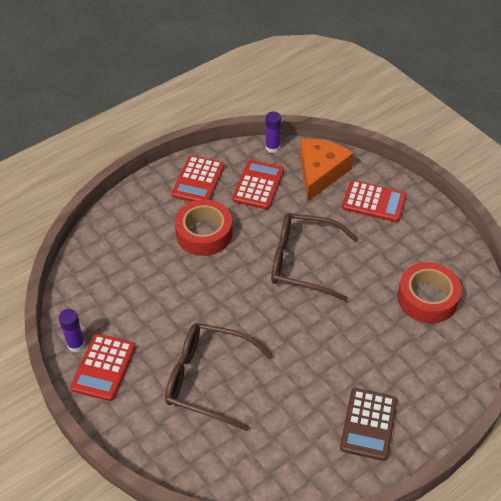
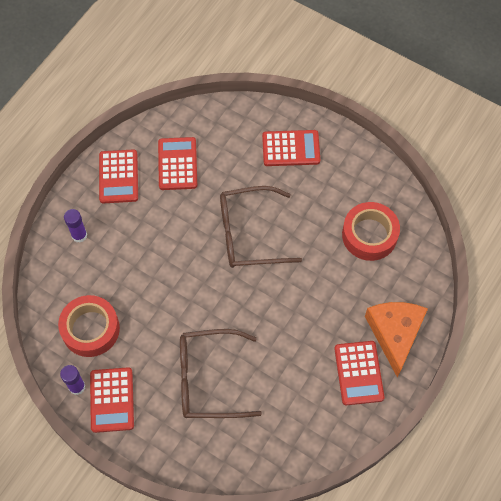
camera: 20 degrees left, 15 degrees up
(204, 233) = (147, 233): red tape -> red tape (90, 329)
(272, 148) = (175, 117): purple glue stick -> purple glue stick (79, 235)
(320, 173) = (231, 132): orange cheese -> orange cheese (395, 334)
(368, 424) = (358, 373): brown calculator -> red calculator

